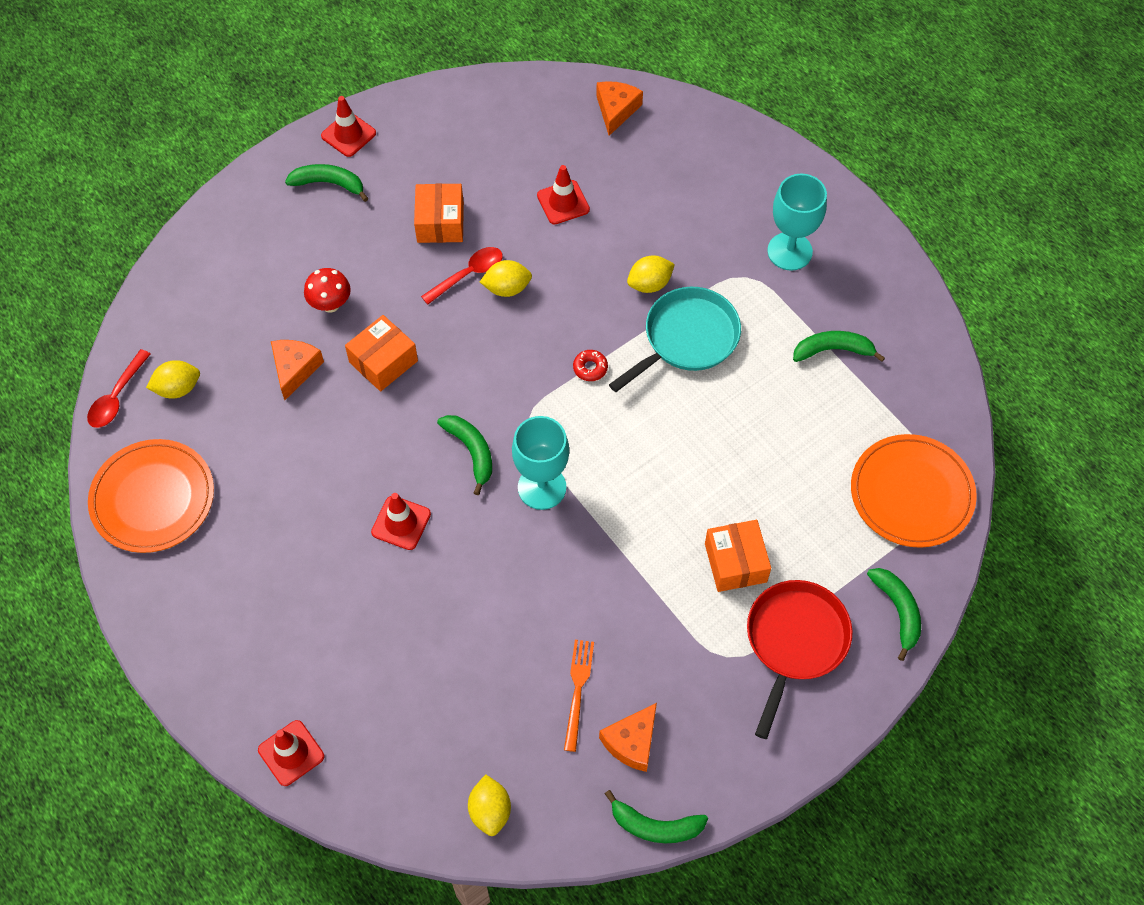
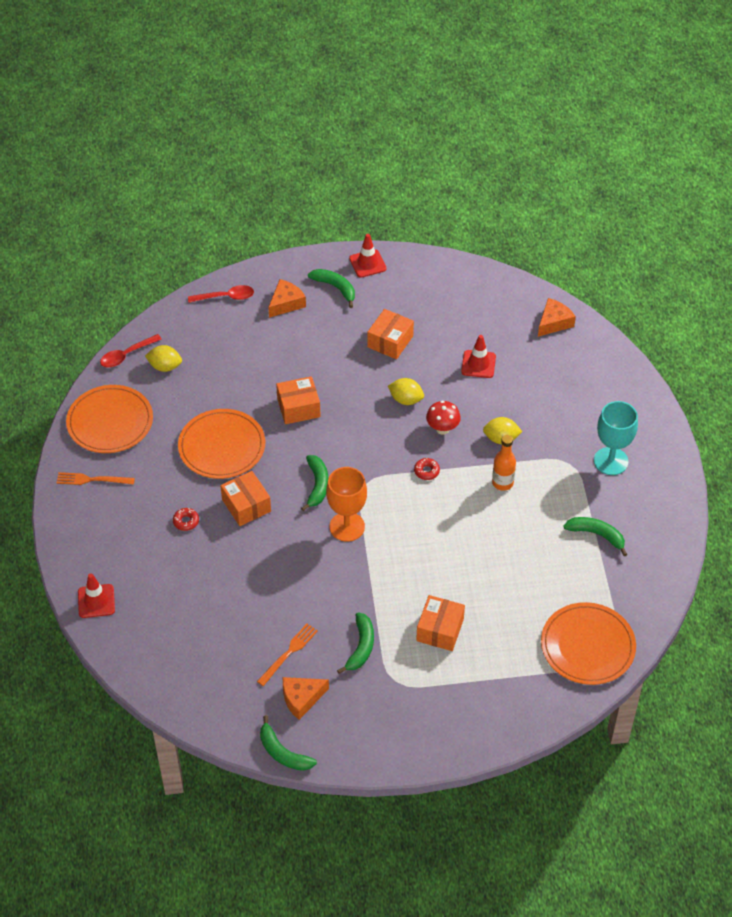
camera: 30 degrees right, 10 degrees down
(179, 589) = (92, 480): none -> orange fork
(295, 369) = (241, 387): orange cheese -> orange cheese (286, 303)
(320, 460) = (222, 446): none -> orange plate
(330, 304) = (288, 359): red mushroom -> red mushroom (442, 429)
(338, 583) = (186, 521): none -> red donut
(401, 523) = (246, 505): red traffic cone -> orange box
(468, 274) = (387, 380): red spoon -> red spoon (226, 297)
(490, 811) = (190, 692): yellow lemon -> none
(542, 487) = (347, 527): turquoise goblet -> orange goblet
(687, 338) = (502, 483): turquoise pan -> orange bottle
(795, 641) = (445, 694): red pan -> none
(897, 611) = (526, 710): green banana -> green banana (361, 647)

